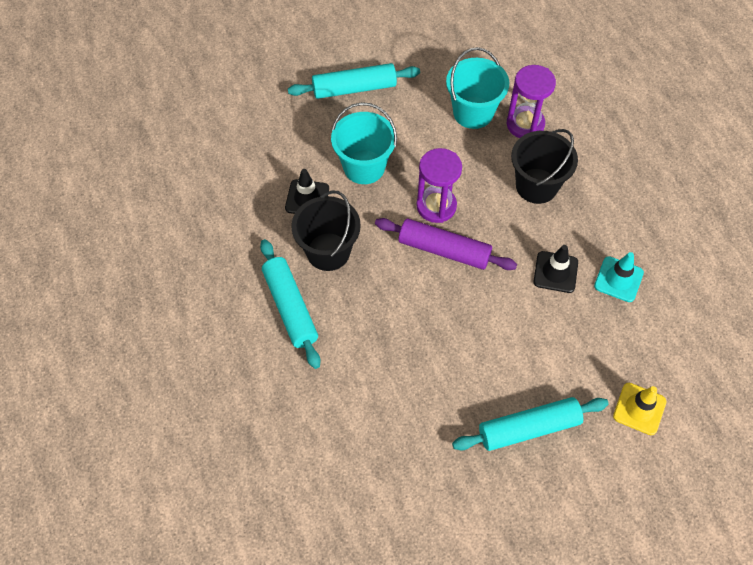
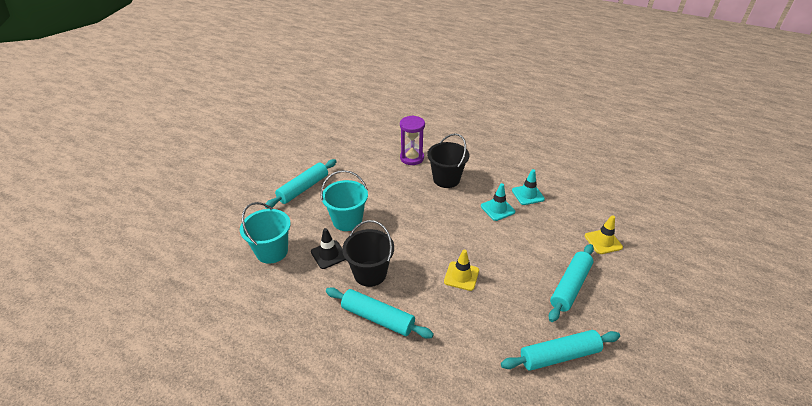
camera: 40 degrees left, 20 degrees down
(420, 325) = (461, 276): none -> yellow traffic cone
(427, 485) = (559, 355): none -> turquoise rolling pin
(436, 206) = (407, 216): purple hourglass -> none
(444, 250) = (433, 233): purple rolling pin -> none
(473, 112) = (380, 166): turquoise bucket -> turquoise bucket (272, 251)
(555, 272) = (497, 209): black traffic cone -> turquoise traffic cone

